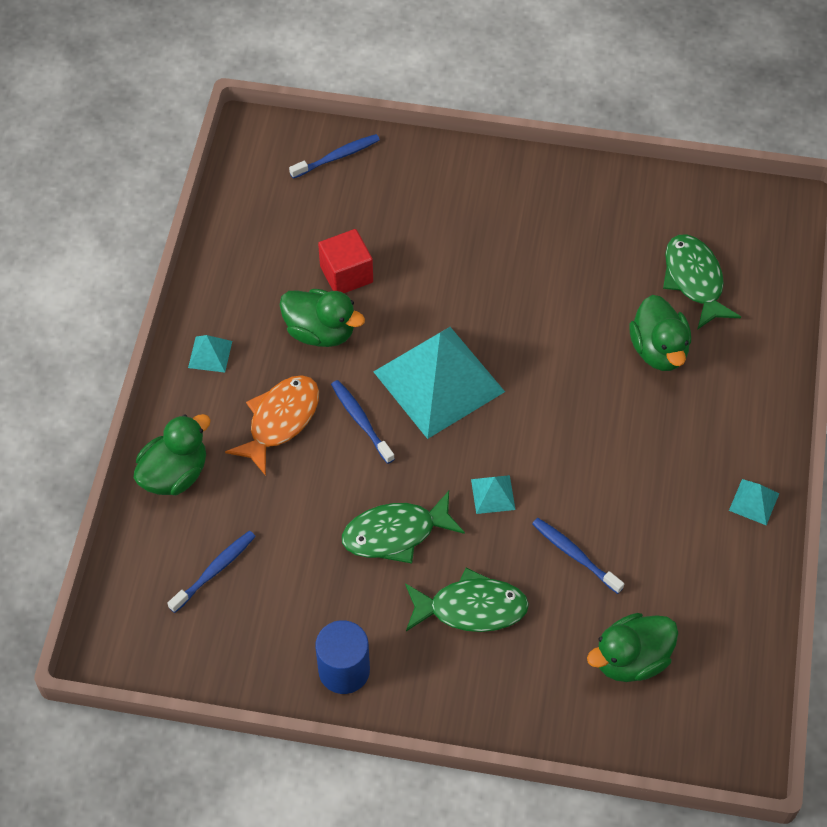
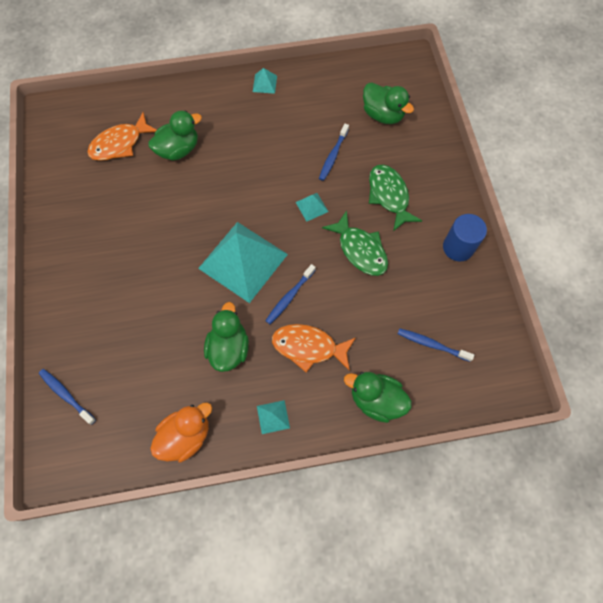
camera: 110 degrees left, 10 degrees up
(232, 260) = (186, 436): none -> orange duck
(346, 274) = (174, 348): red cube -> none
(694, 280) = (120, 144): green fish -> orange fish

